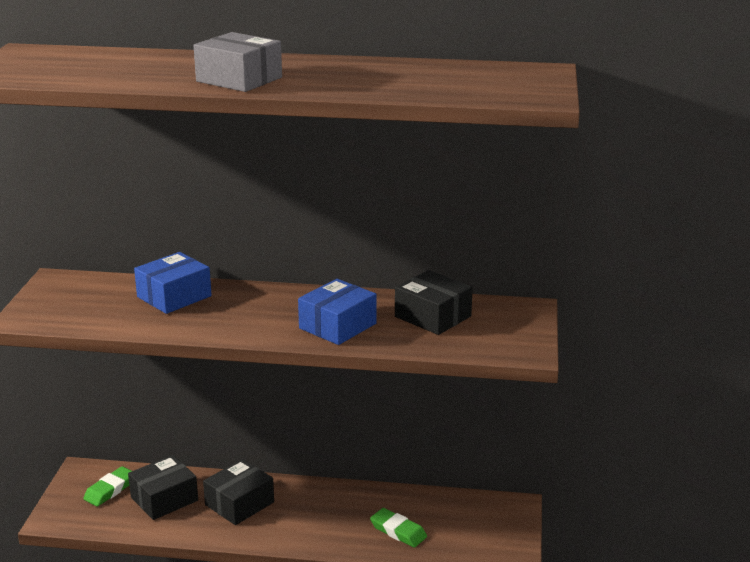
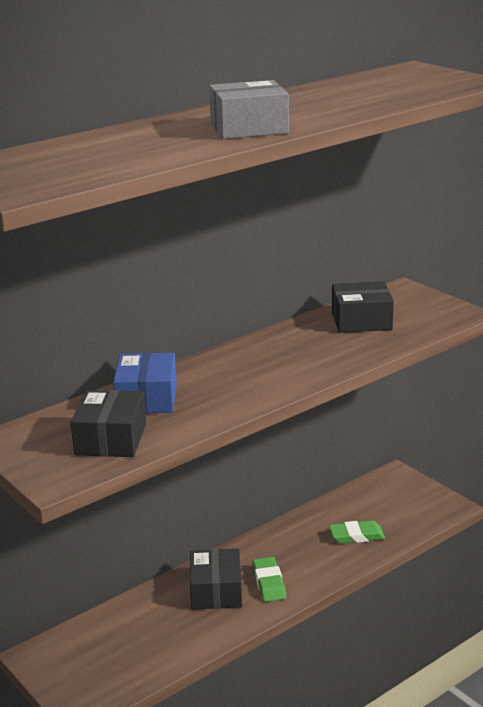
camera: 45 degrees left, 0 degrees up
(110, 490) = (90, 652): green eraser -> green eraser (269, 583)
(164, 499) = (150, 627): black box -> black box (110, 439)
(337, 326) = (317, 356): blue box -> none

